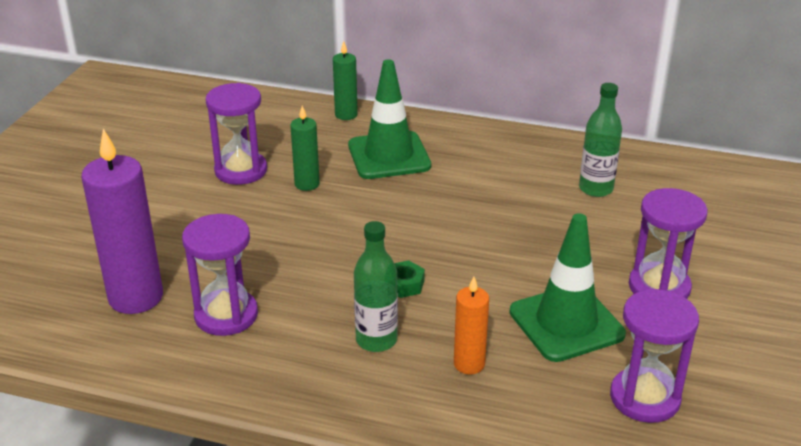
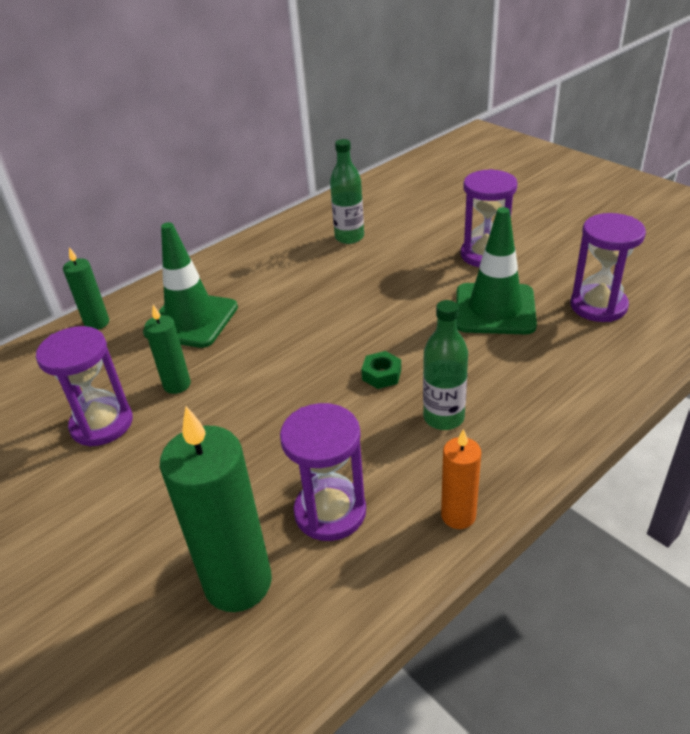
camera: 55 degrees left, 5 degrees up
(136, 297) = (238, 582): purple candle -> green candle
(469, 364) = (510, 375): orange candle -> orange candle (458, 515)

